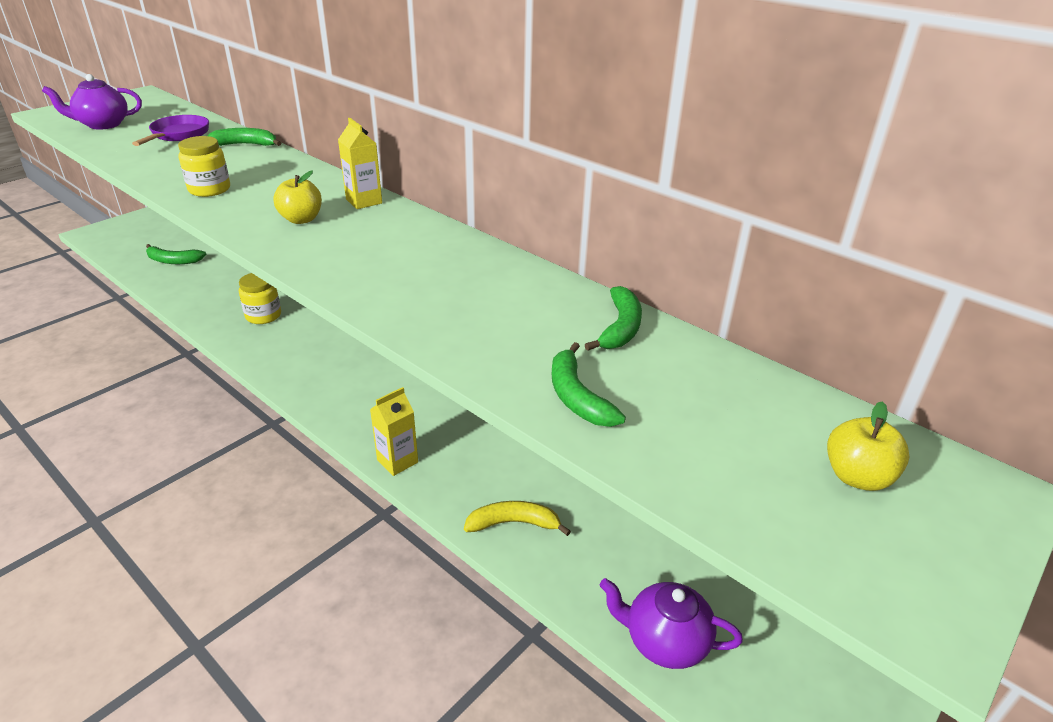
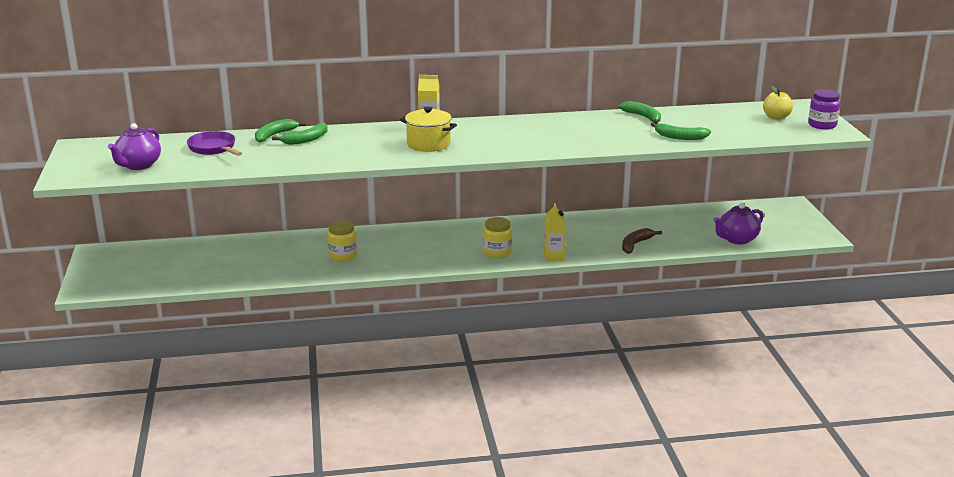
camera: 50 degrees left, 10 degrees down
(173, 261) = (201, 268): green banana -> green banana (306, 139)
(209, 189) = (340, 156): yellow jar -> yellow jar (497, 252)
(301, 219) = (428, 144): yellow apple -> yellow pot
(513, 523) = (635, 245): yellow banana -> brown banana
(928, 570) = (822, 125): none -> purple jar

